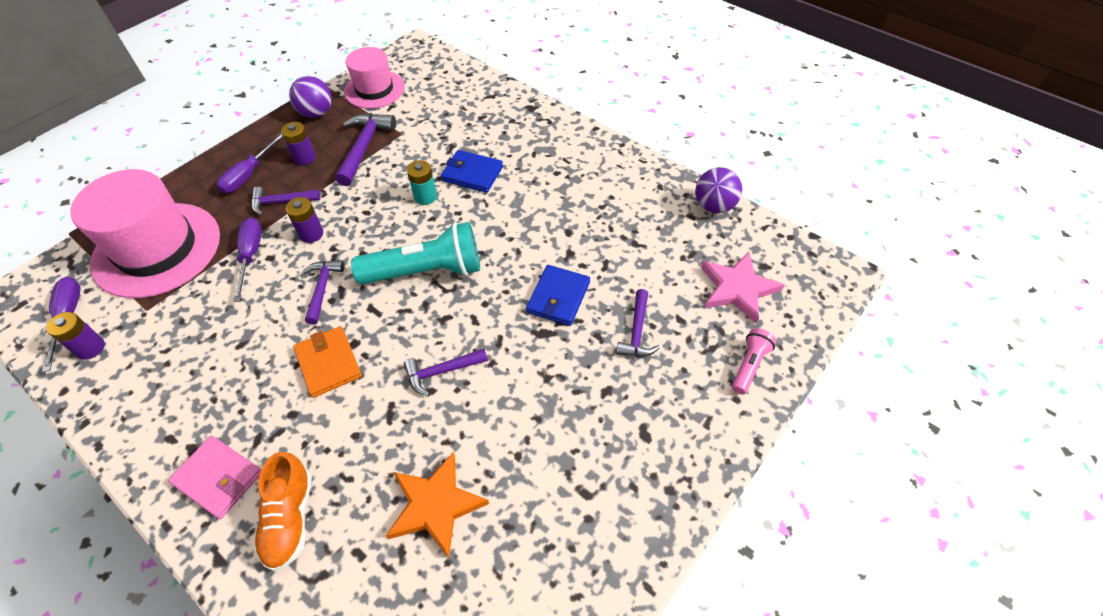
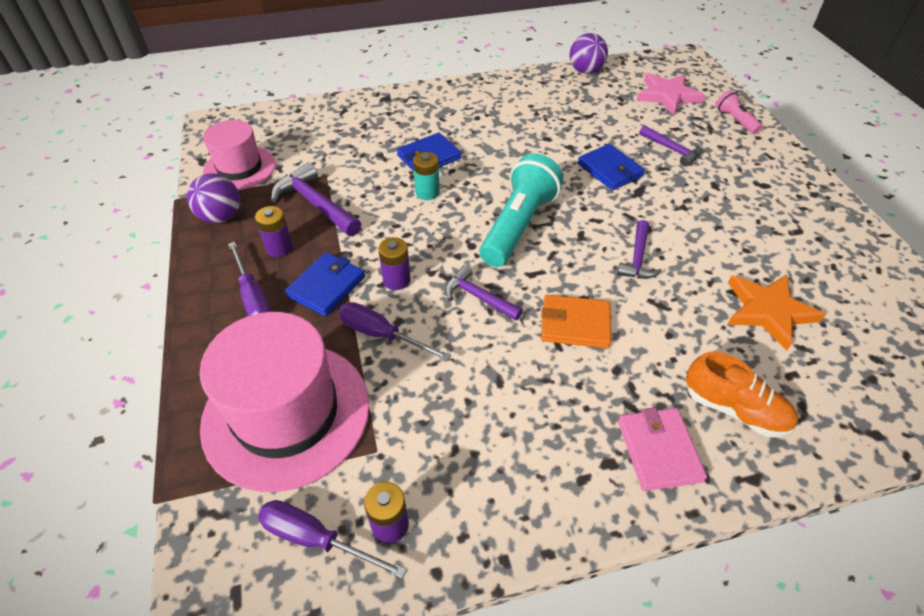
camera: 55 degrees left, 5 degrees down
(218, 478) = (658, 450): pink wallet -> pink wallet turned 75 degrees counterclockwise
(281, 202) = (326, 286): purple hammer -> blue wallet

